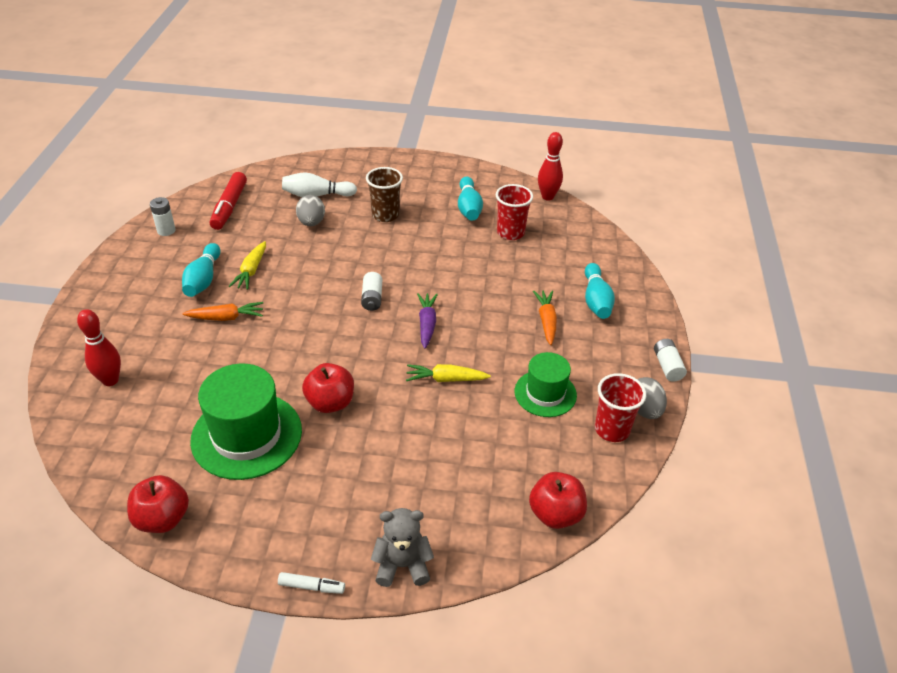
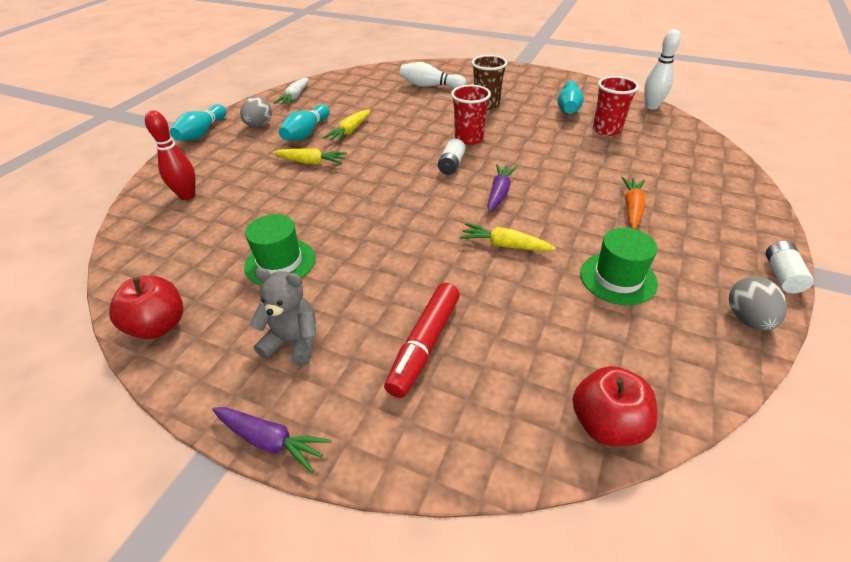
camera: 20 degrees right, 0 degrees up
(166, 230) = (295, 97): white battery -> white carrot
(226, 318) = (311, 162): orange carrot -> yellow carrot
(229, 207) = (353, 87): red marker -> red marker (424, 345)
(246, 435) = (280, 262): green hat -> green hat, size x0.60
(311, 222) = (417, 104): grey egg -> grey egg (259, 125)
(311, 586) = (270, 441): white marker -> purple carrot
(330, 403) = (375, 247): red apple -> none
(402, 565) = (388, 442): grey teddy bear -> grey teddy bear (293, 342)
(547, 197) = (651, 106): red bowling pin -> white bowling pin
(596, 300) = (693, 197): turquoise bowling pin -> turquoise bowling pin (202, 133)
(612, 429) = (700, 334): red cup -> red cup (469, 139)

